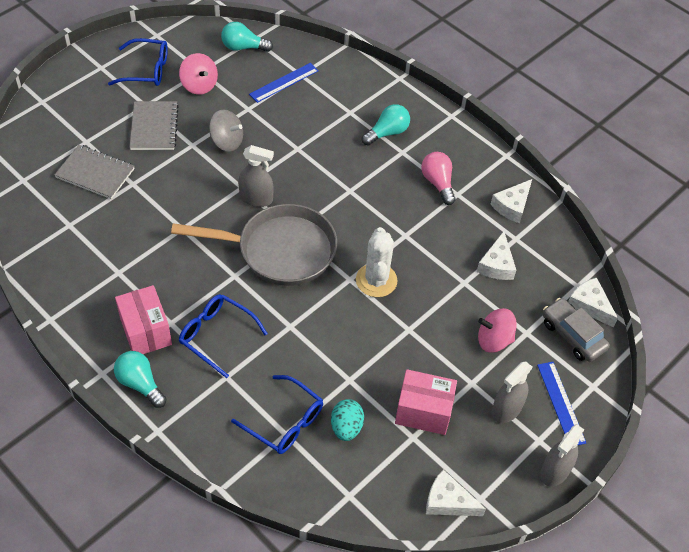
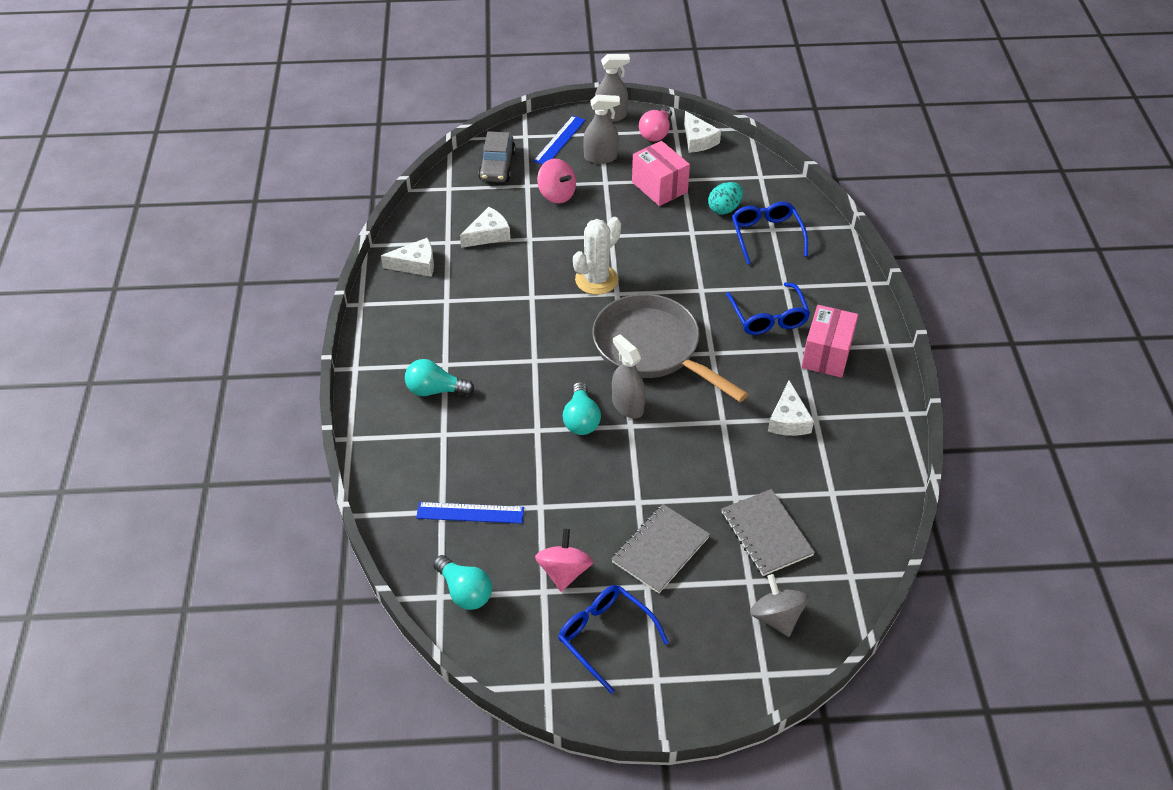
camera: 135 degrees left, 5 degrees down
(140, 384) = (860, 320): turquoise light bulb -> turquoise light bulb (581, 419)
(227, 142) = (599, 482): grey spinning top -> grey spinning top (776, 617)
(438, 183) = (450, 318): pink light bulb -> pink light bulb (656, 133)
(589, 305) = (459, 173): white cheese -> white cheese (788, 420)

